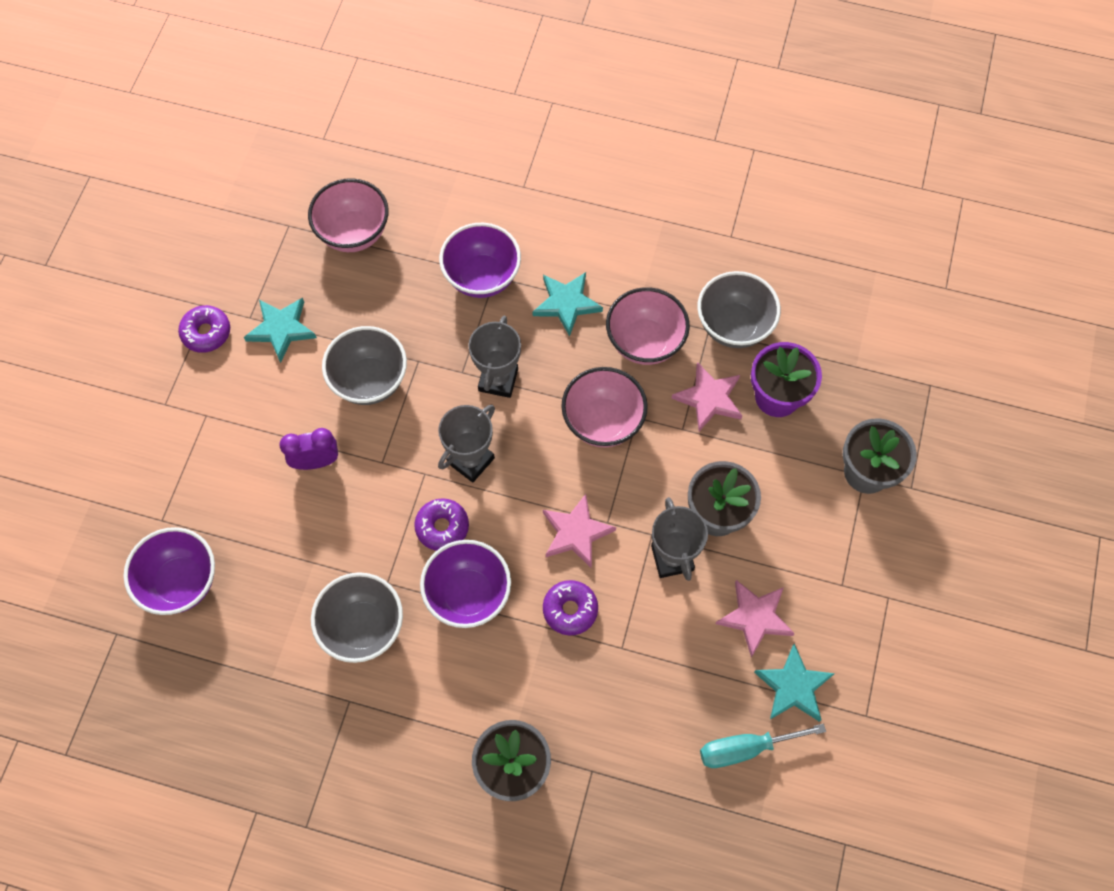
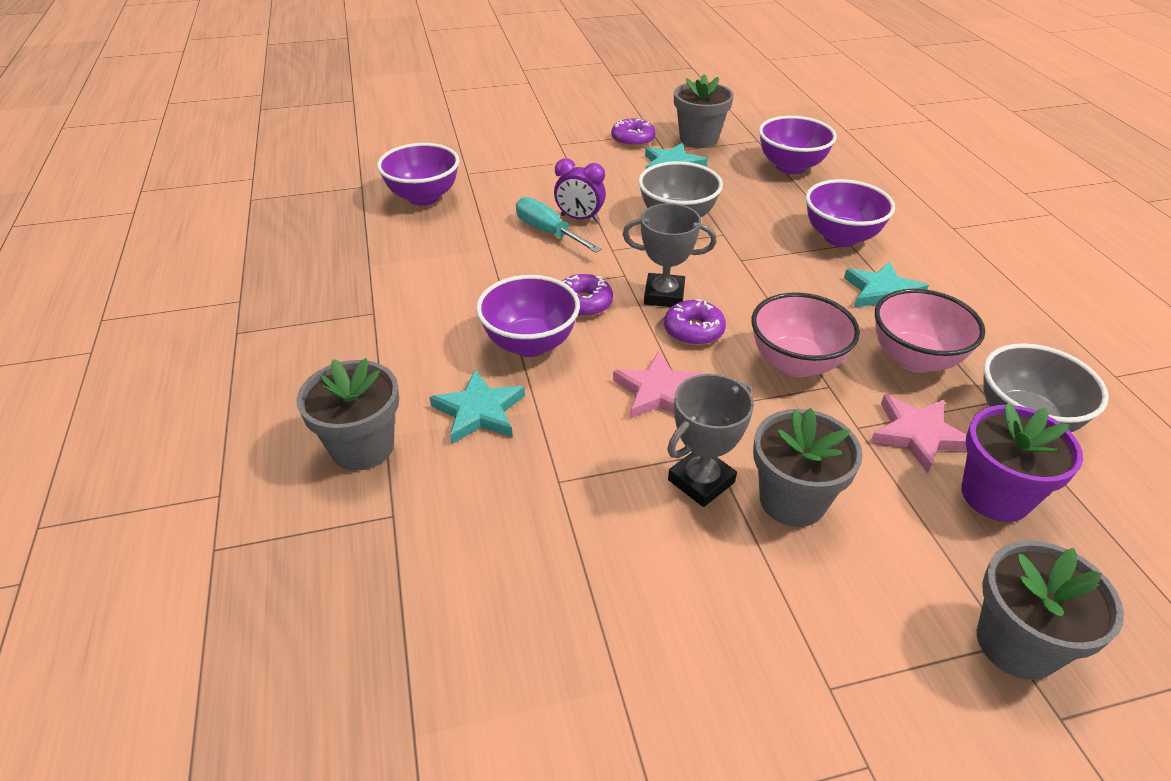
camera: 60 degrees right, 25 degrees down
(248, 274) = (698, 139): none -> grey flower pot
(316, 461) = (579, 218): purple clock -> purple clock turned 150 degrees clockwise
(354, 233) = (790, 167): pink bowl -> purple bowl
(363, 627) = (450, 295): grey bowl -> none
(498, 380) = (758, 281): grey trophy -> none
(570, 610) = (570, 420): purple donut -> purple donut (693, 330)
(745, 748) = (509, 668): turquoise screwdriver -> turquoise screwdriver (548, 232)
(755, 617) = (696, 599): pink star -> none
(793, 686) = (635, 690): turquoise star -> turquoise star (479, 411)

